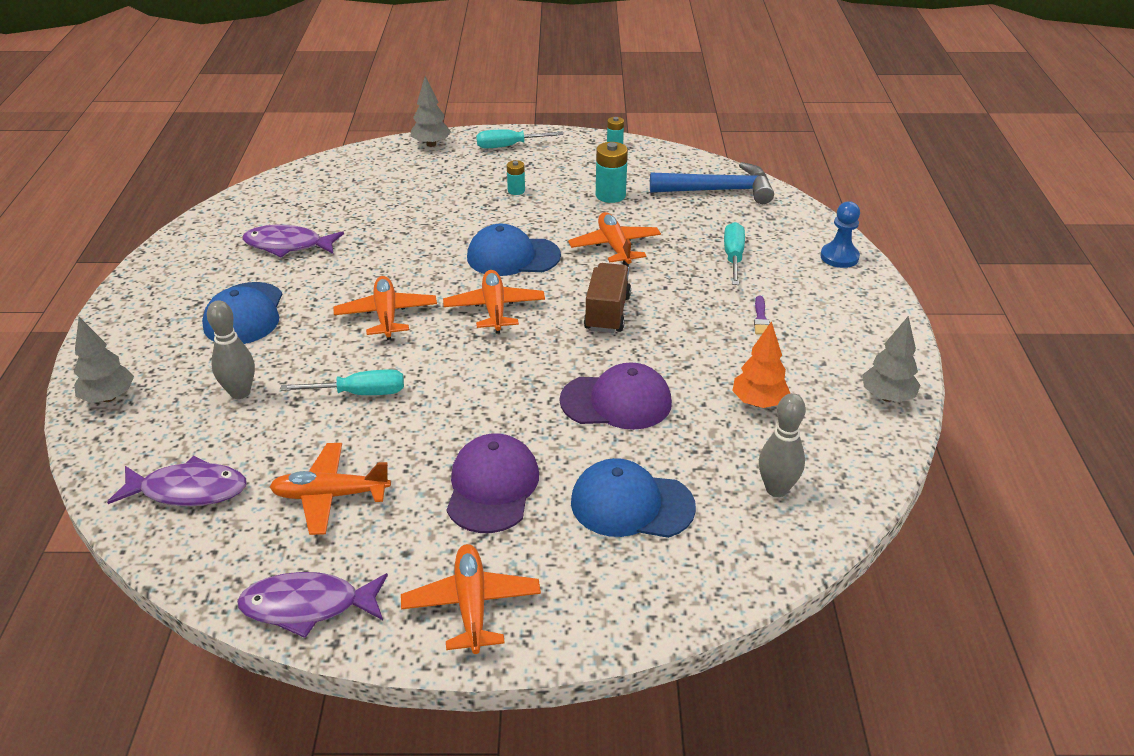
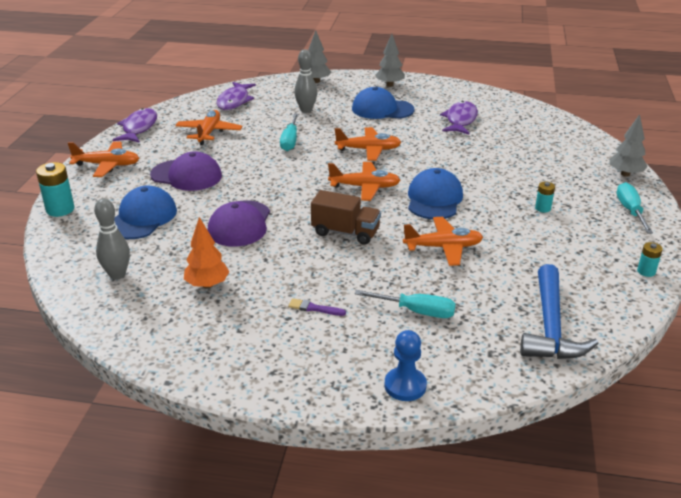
camera: 100 degrees right, 5 degrees down
(610, 195) = (536, 256): turquoise battery -> turquoise battery (60, 209)
(887, 397) = (178, 355): grey tree -> grey tree (389, 85)

